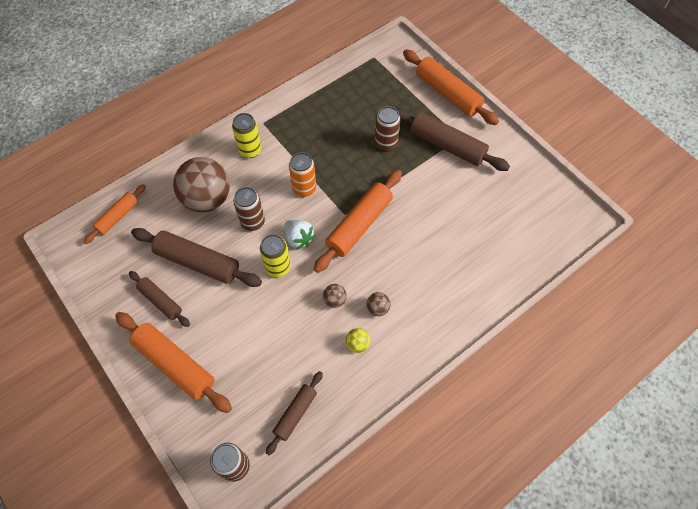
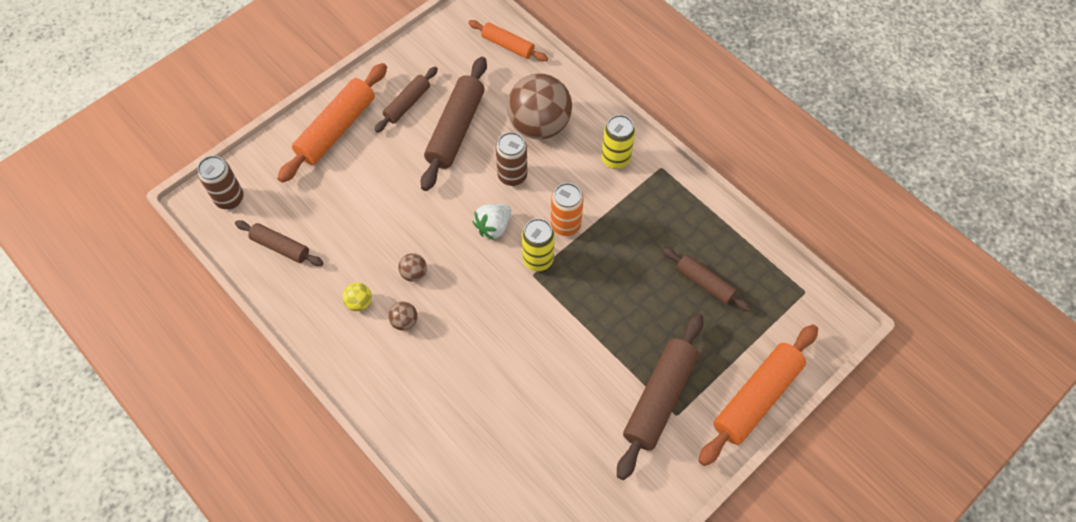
camera: 85 degrees right, 0 degrees up
(278, 267) = (453, 209): yellow can -> yellow can (538, 259)
(359, 225) = (518, 292): orange rolling pin -> none
(362, 109) = (704, 283): none -> brown rolling pin
(385, 144) = (649, 316): brown can -> none

